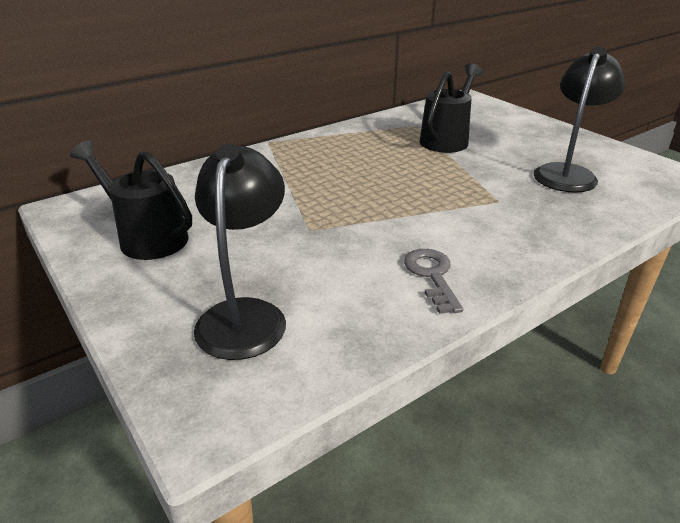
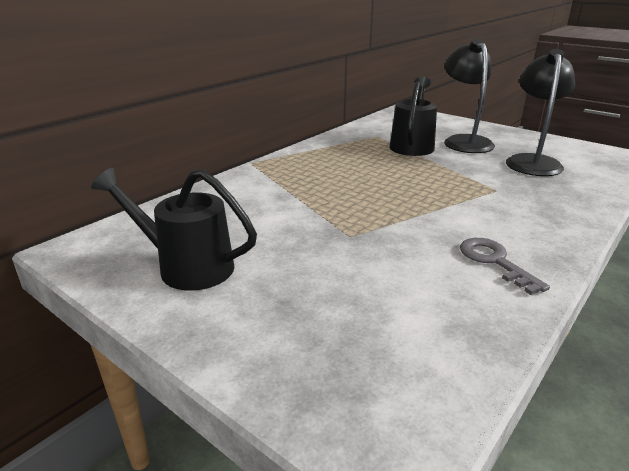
camera: 15 degrees left, 5 degrees down
(245, 315) = (348, 329): black lamp -> black lamp (464, 141)

